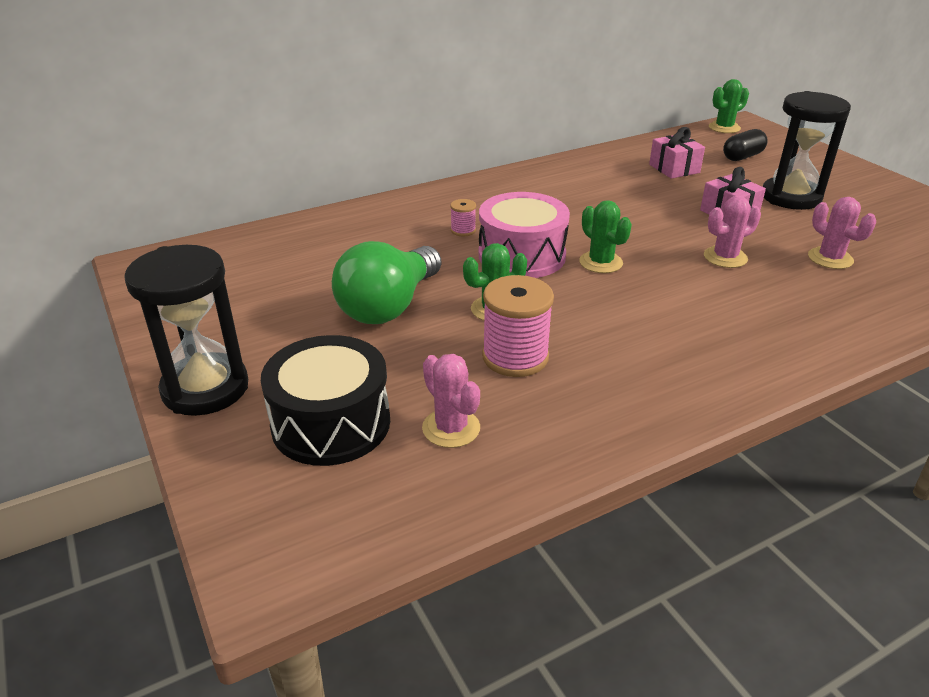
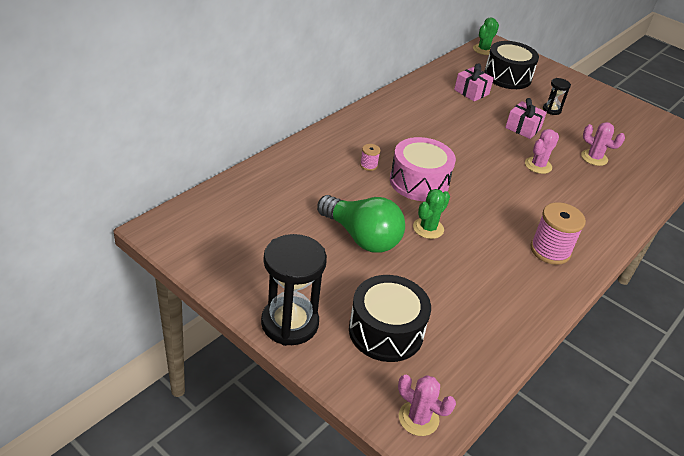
camera: 25 degrees left, 5 degrees up
(389, 306) = (362, 237): green light bulb -> green light bulb turned 60 degrees counterclockwise
(451, 428) = (456, 319): pink cactus -> pink cactus (418, 418)
(515, 357) = (461, 262): pink spool -> pink spool (550, 250)
(600, 262) = (469, 180): green cactus -> none
(742, 157) = (507, 76): black capsule -> black drum
(791, 197) = (551, 110): black hourglass -> black hourglass, size x0.49

